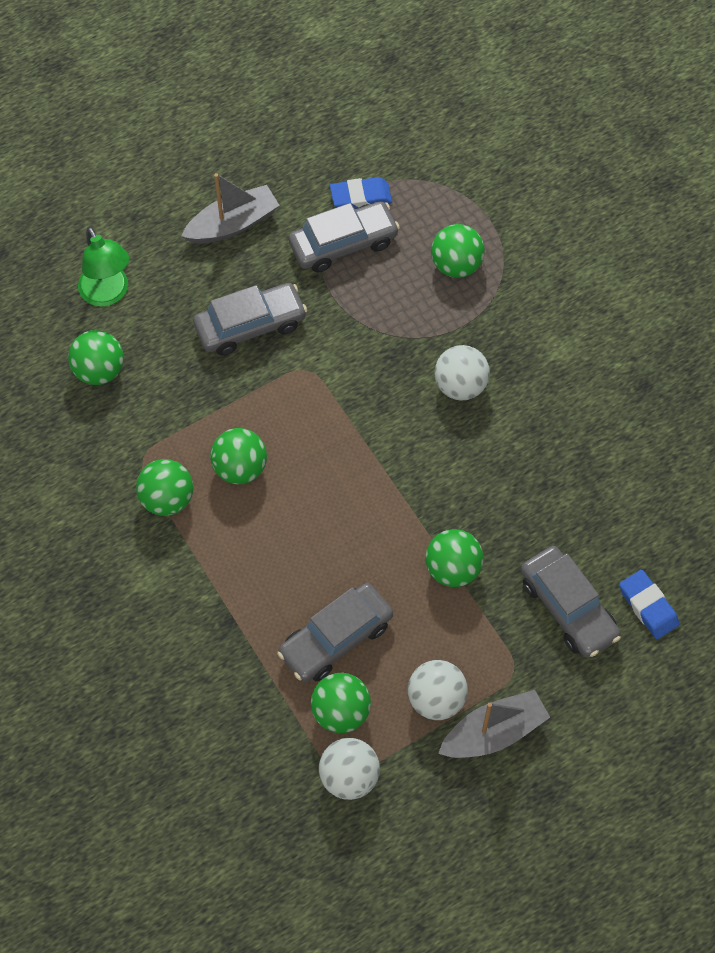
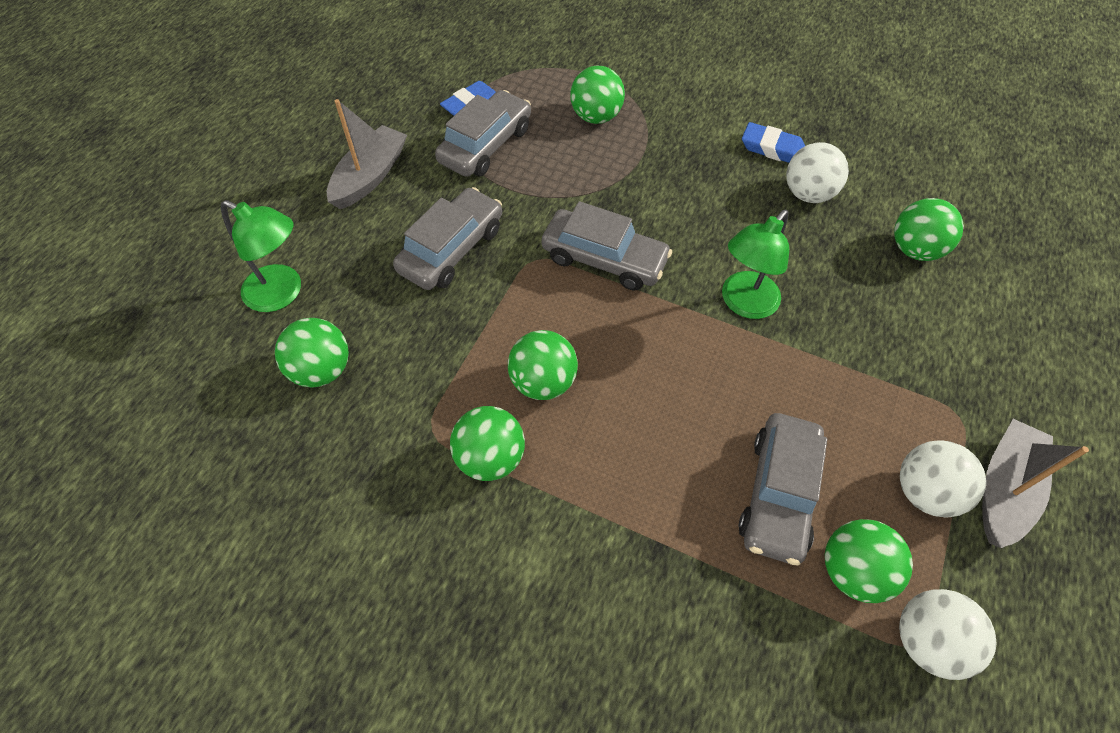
camera: 35 degrees left, 5 degrees down
(433, 497) = (743, 304): none -> green lamp
(453, 569) = (819, 356): green ball -> green ball (914, 249)
(460, 385) = (682, 202): white ball -> white ball (807, 194)
(568, 608) = (944, 330): grey car -> grey car (604, 259)
(648, 606) = (1000, 290): blue eraser -> blue eraser (772, 148)

